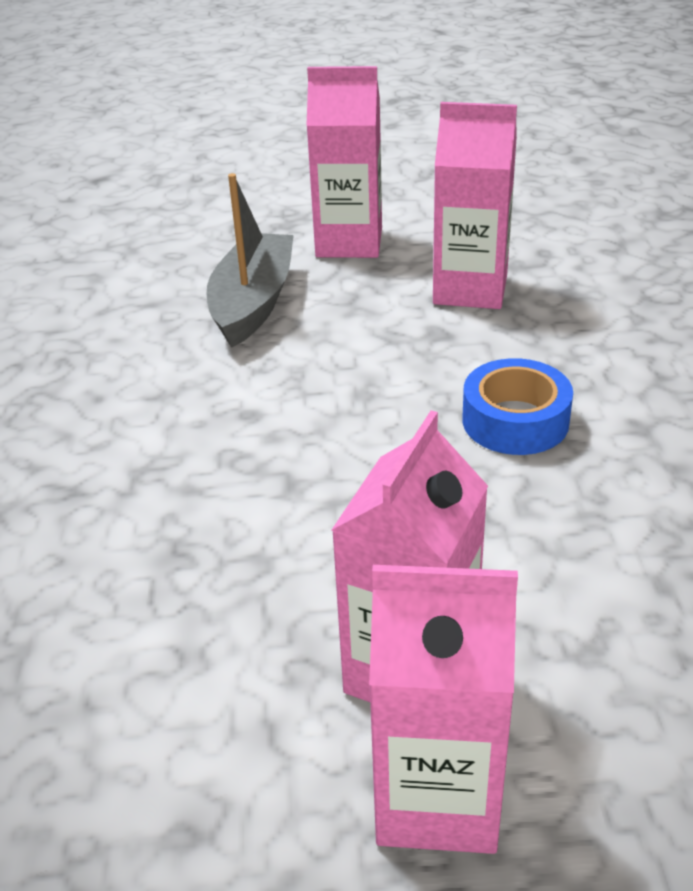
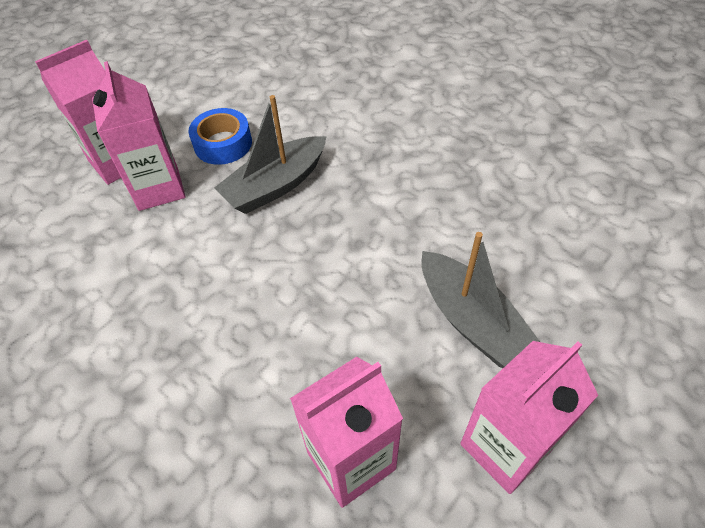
camera: 135 degrees right, 15 degrees up
(240, 544) = (276, 185): none -> grey boat
(515, 421) = (211, 344): blue tape -> blue tape (223, 144)

